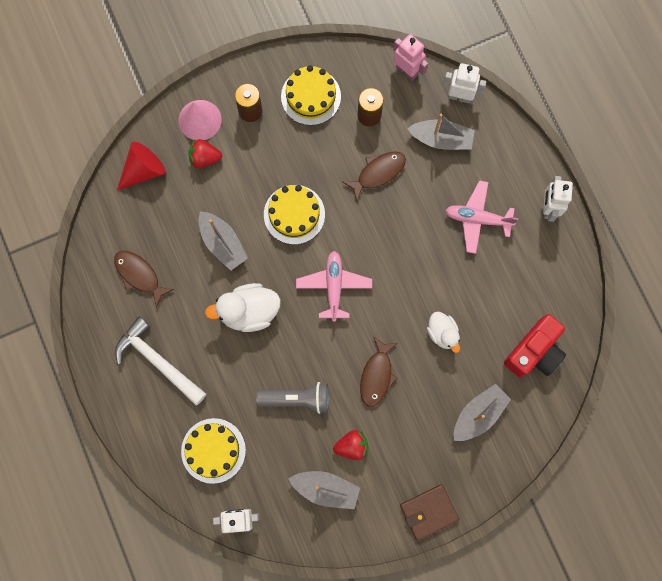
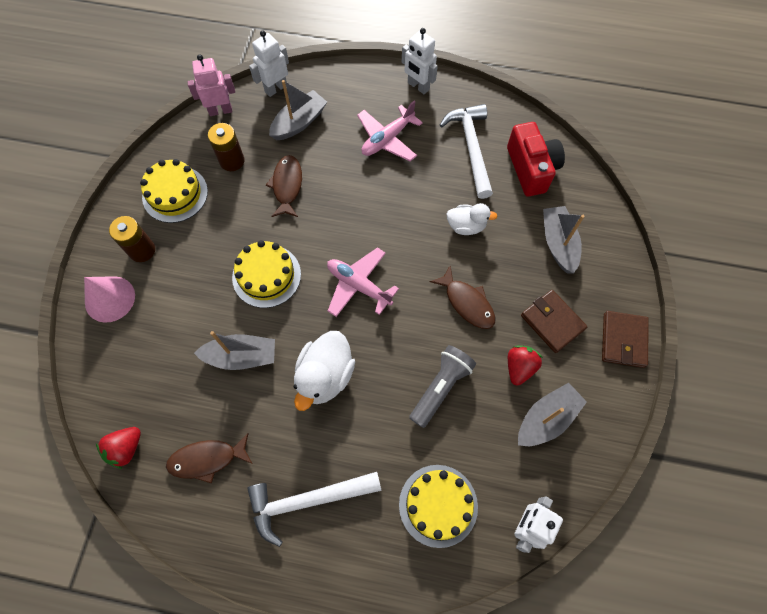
camera: 55 degrees left, 10 degrees down
(143, 170) = (109, 383): red cone -> none
(205, 158) = (148, 318): red strawberry -> red strawberry (126, 448)
(406, 449) = (552, 322): none -> brown wallet
(518, 291) = (471, 148): none -> white hammer

